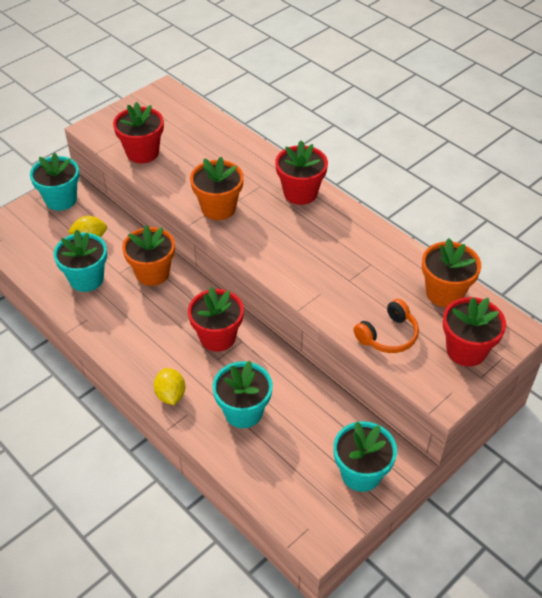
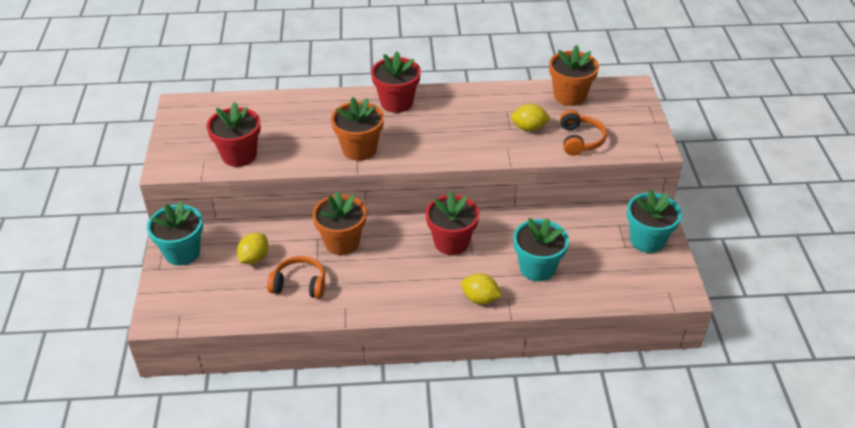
camera: 50 degrees left, 5 degrees down
(86, 279) = (299, 284): turquoise flower pot -> orange headphones
(364, 291) = (529, 128): none -> yellow lemon
(466, 350) = (628, 116): red flower pot -> none

